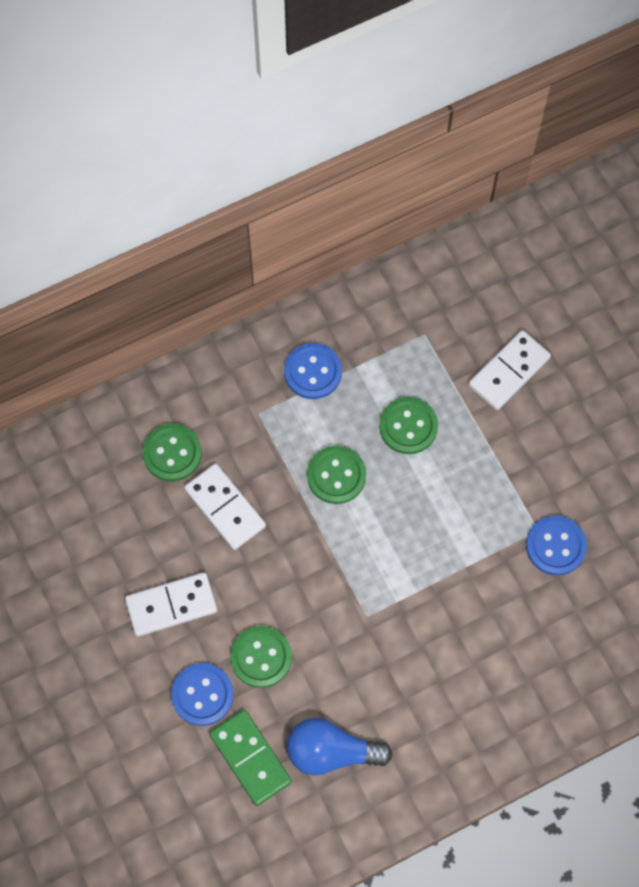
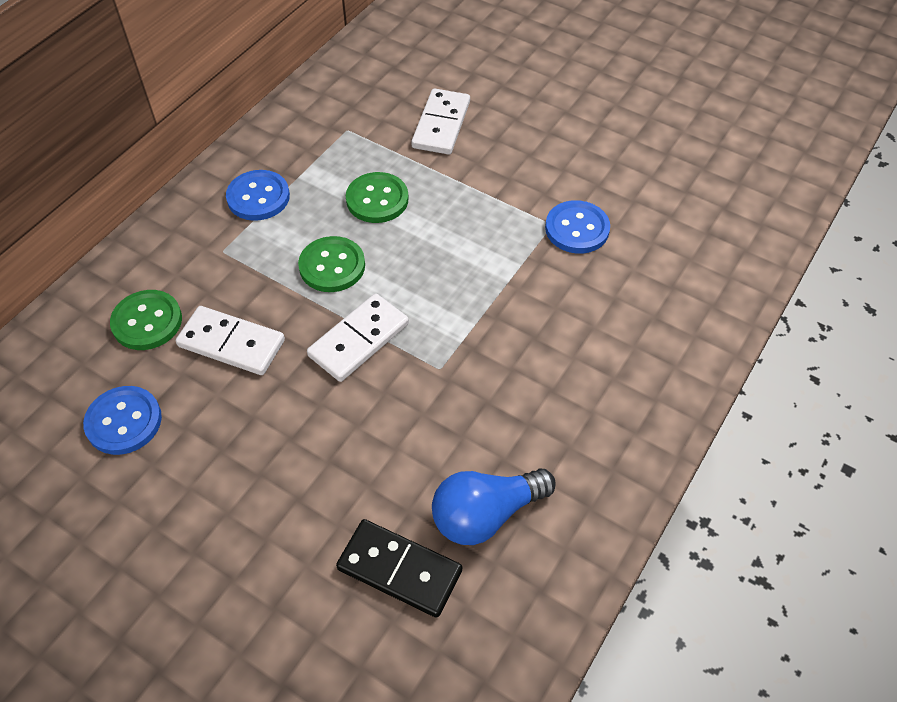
camera: 30 degrees left, 15 degrees down
(171, 605) = (220, 461): white domino -> white domino (359, 340)
(202, 695) = (305, 532): blue button -> blue button (124, 422)
(250, 758) = (399, 569): green domino -> black domino
(261, 657) = (351, 461): green button -> none

